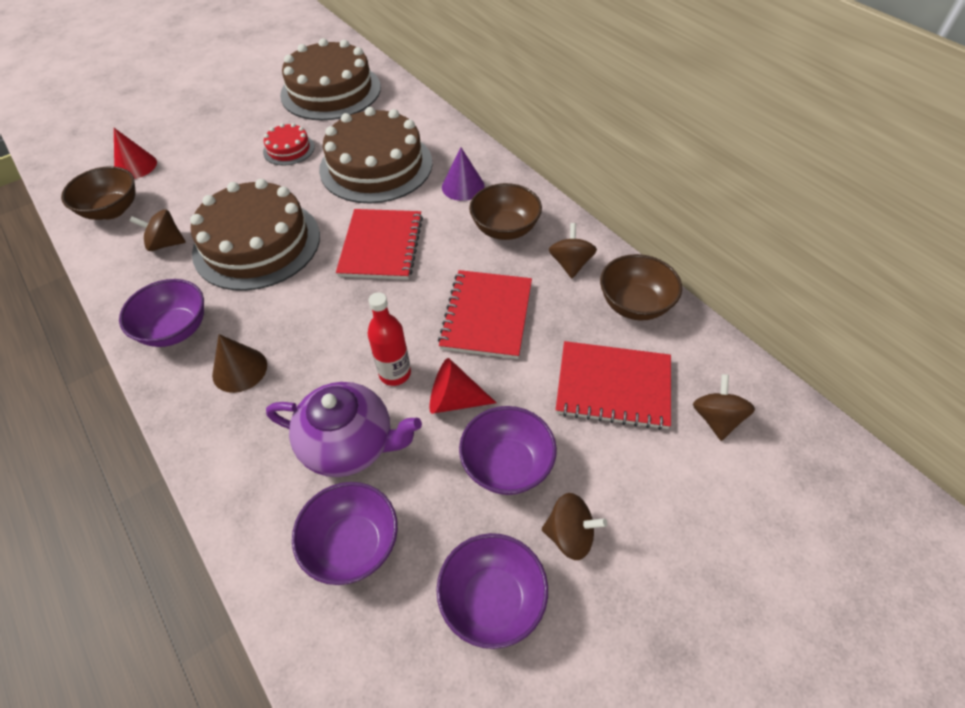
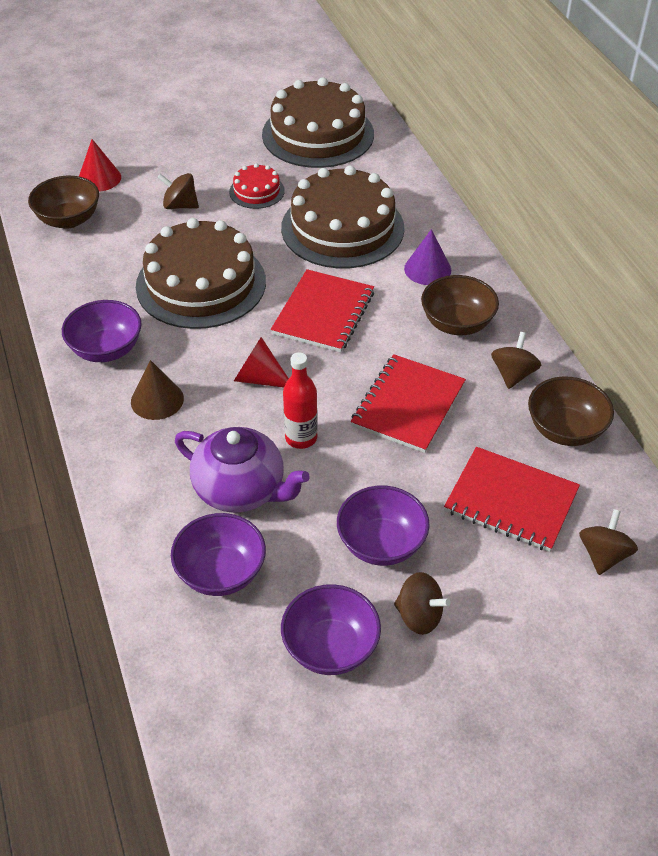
camera: 15 degrees right, 5 degrees down
(166, 244) = (113, 264): brown spinning top -> brown spinning top (180, 205)
(454, 400) = (350, 475): red cone -> red cone (259, 378)

